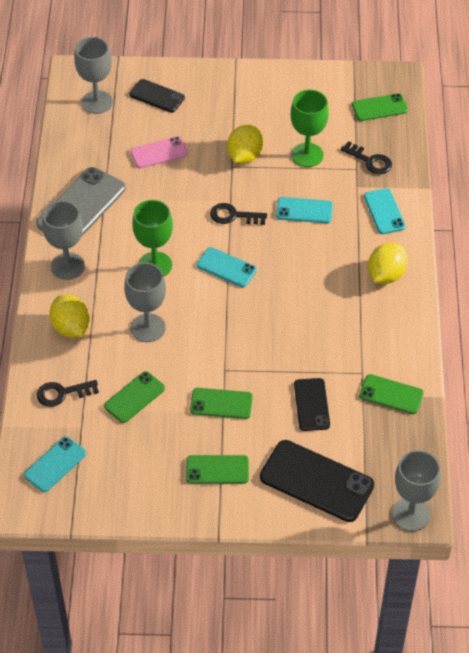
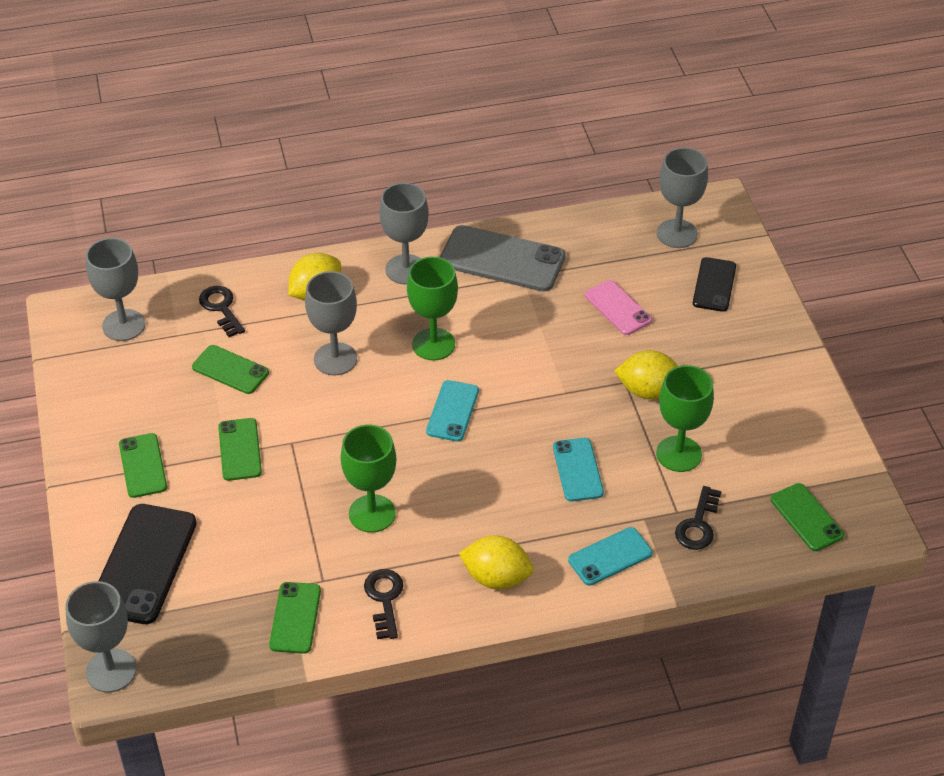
camera: 75 degrees right, 5 degrees down
(55, 464) = (123, 325): turquoise phone -> grey goblet
(233, 216) = (541, 400): black key -> black key (384, 599)
(309, 333) = (372, 513): none -> green goblet
(311, 404) = (259, 537): black phone -> none

